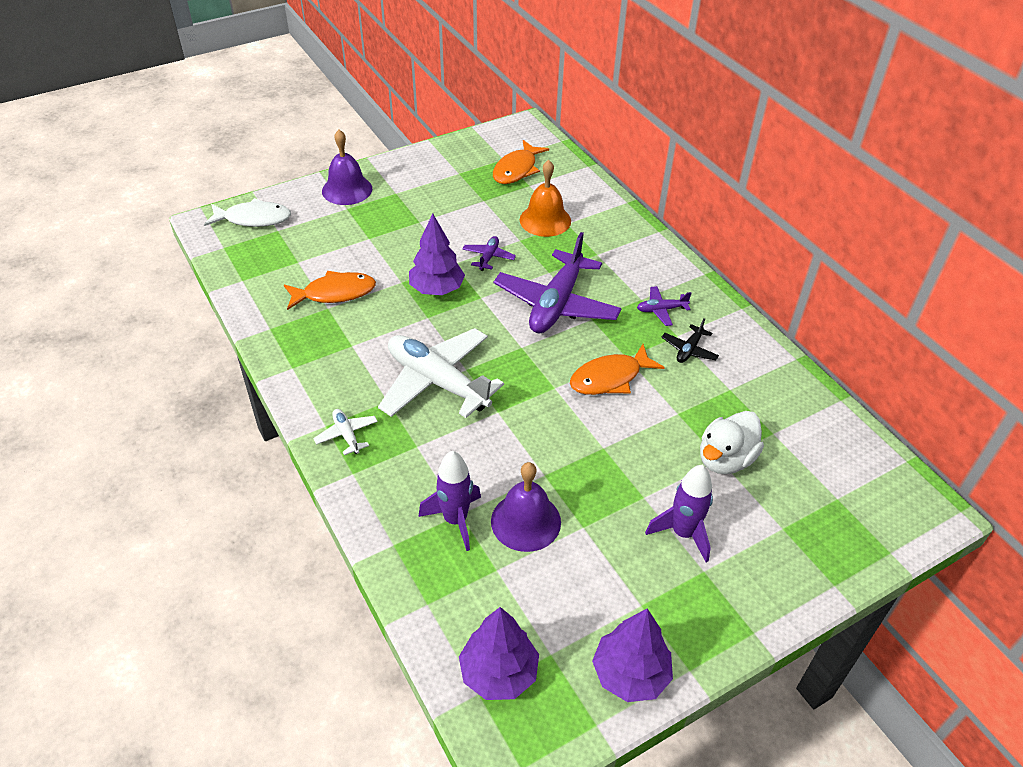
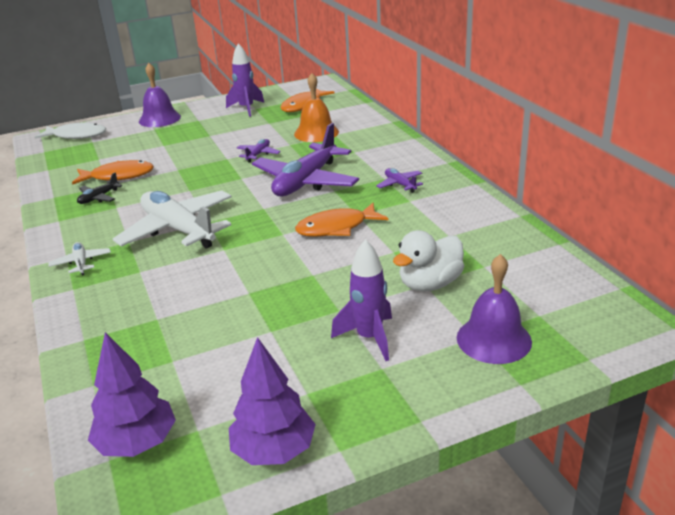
camera: 10 degrees right, 15 degrees down
(437, 289) = (205, 173): purple tree -> none
(455, 520) = (150, 323): purple rocket -> purple rocket (246, 108)
(526, 521) = (216, 325): purple bell -> purple bell (494, 339)
(661, 310) = (400, 184): purple plane -> purple plane turned 60 degrees clockwise
(689, 350) = (417, 209): black plane -> black plane (99, 198)

